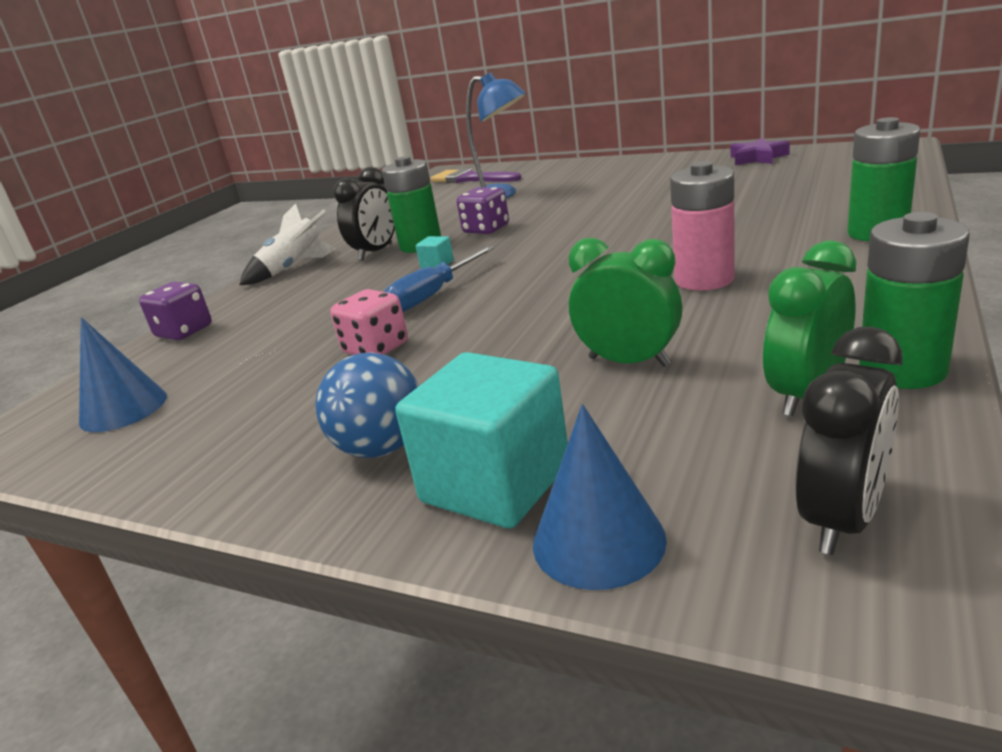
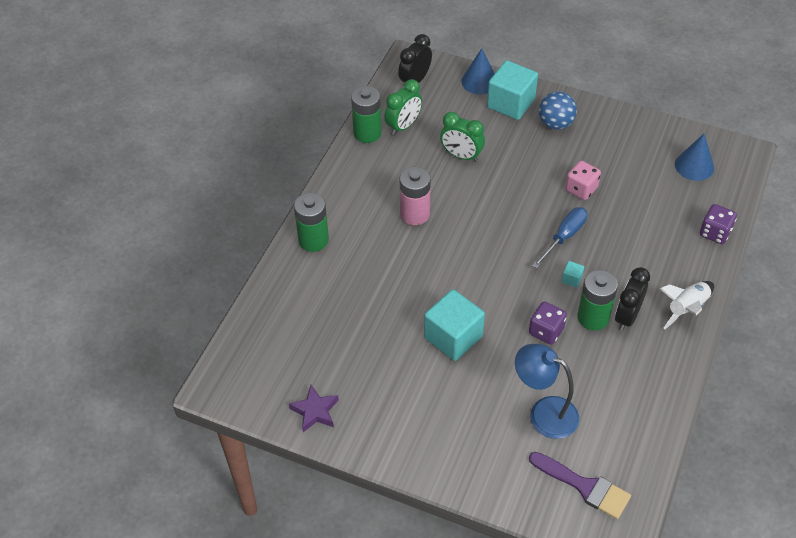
camera: 175 degrees right, 25 degrees up
(608, 209) = (453, 337): none -> turquoise cube

